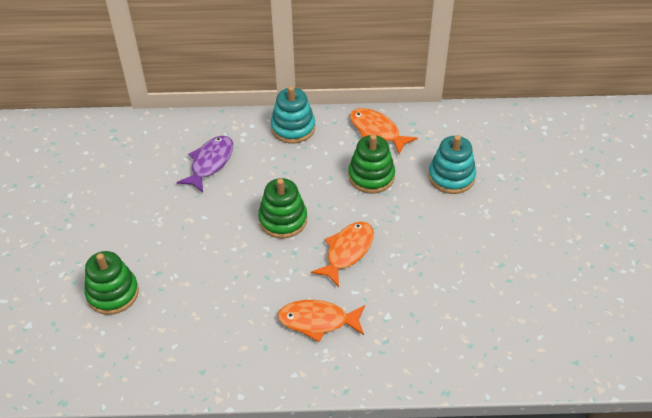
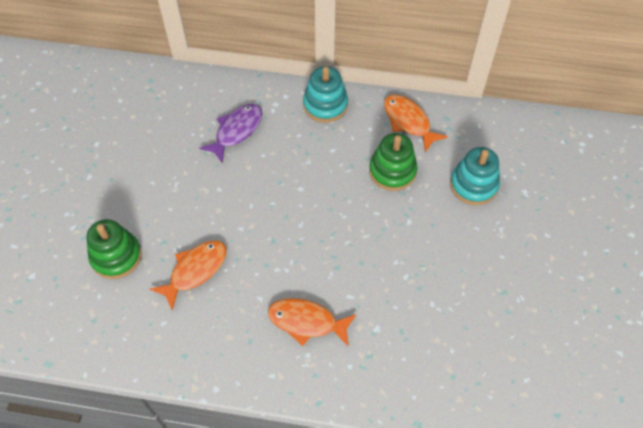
camera: 10 degrees right, 10 degrees up
(283, 220) = (295, 205): green stacking toy -> none
(347, 252) = (351, 251): orange fish -> orange fish (195, 271)

